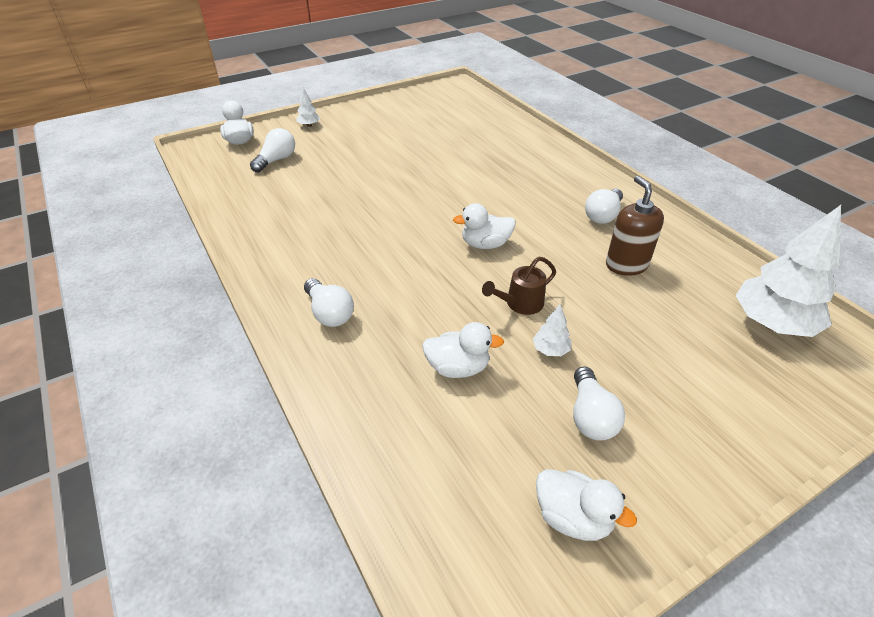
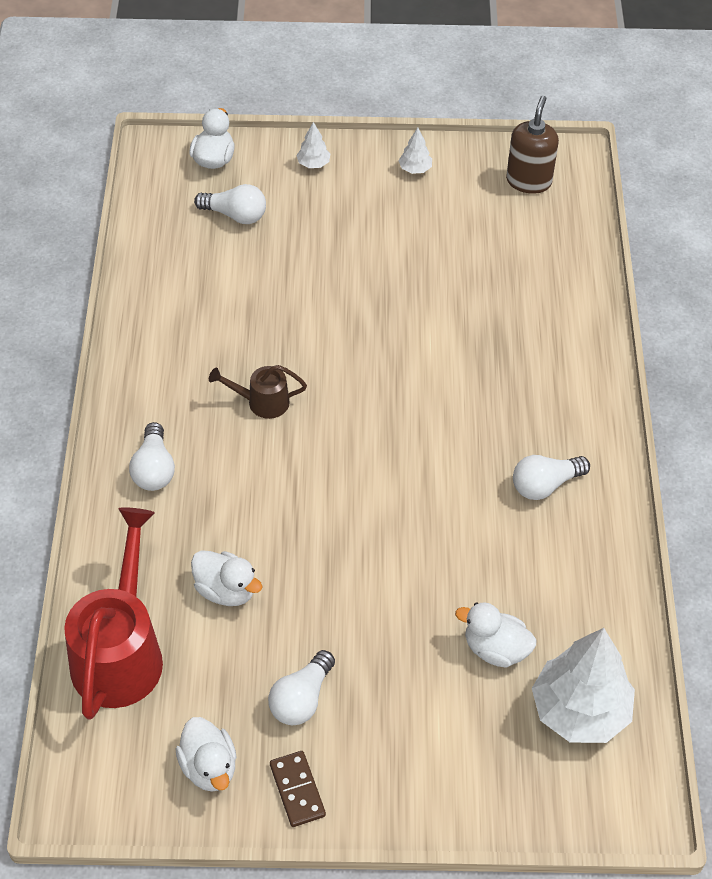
camera: 30 degrees right, 10 degrees up
(276, 160) = (235, 215): white light bulb -> white light bulb turned 45 degrees clockwise
(407, 459) = (120, 650): none -> red watering can
(485, 244) = (372, 460): white duck -> white duck (495, 649)
(519, 304) = (342, 553): brown watering can -> brown watering can (261, 402)
(550, 350) = (326, 618): white tree -> white tree (415, 169)
(626, 265) = (501, 564): brown soap dispenser -> brown soap dispenser (528, 181)
(661, 492) = (297, 790): none -> brown domino

